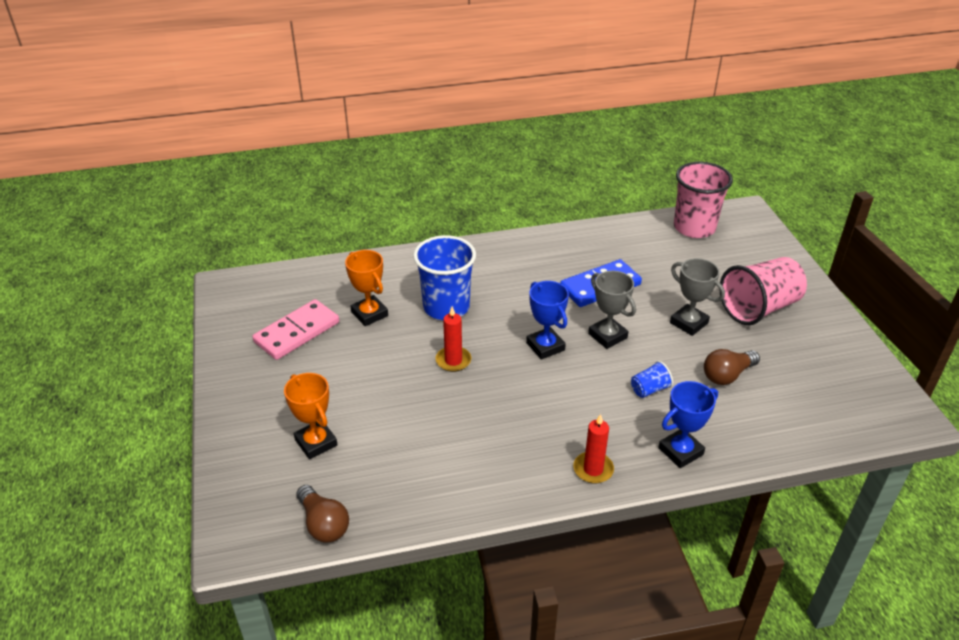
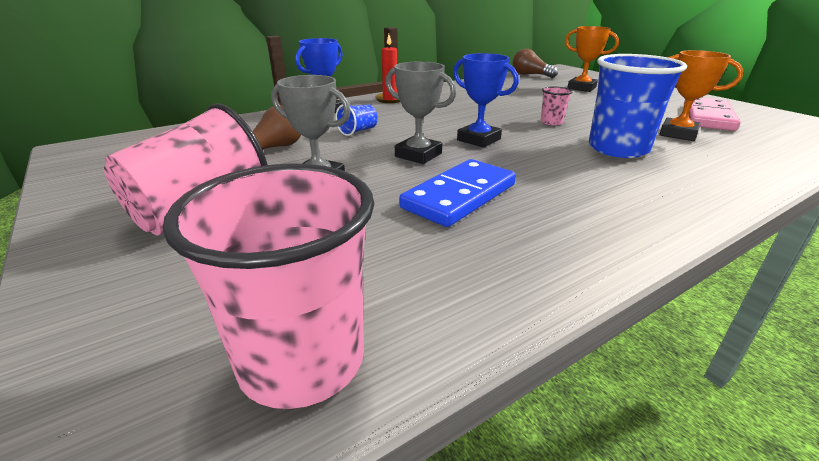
camera: 160 degrees right, 10 degrees down
(453, 360) = (551, 122): red candle -> pink cup

